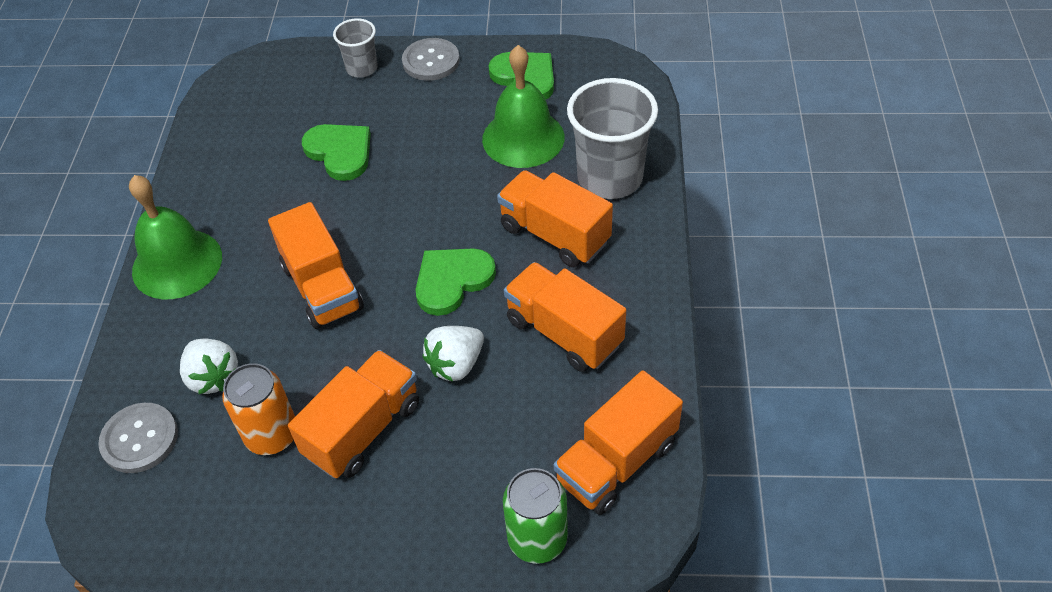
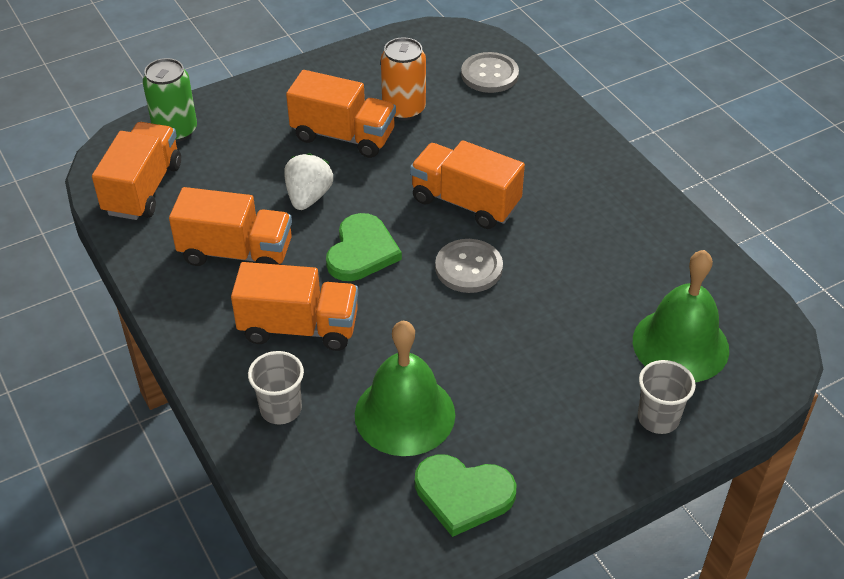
camera: 145 degrees right, 5 degrees down
(177, 263) = (601, 170): green bell -> green bell (680, 345)
(213, 377) = (481, 120): white strawberry -> none
(340, 152) = (574, 315): green heart -> none
(363, 429) = (343, 136): orange truck -> orange truck turned 75 degrees counterclockwise
(431, 61) = (592, 465): grey button -> grey button (468, 268)
(610, 178) = (281, 409): grey cup -> grey cup, size x0.54

